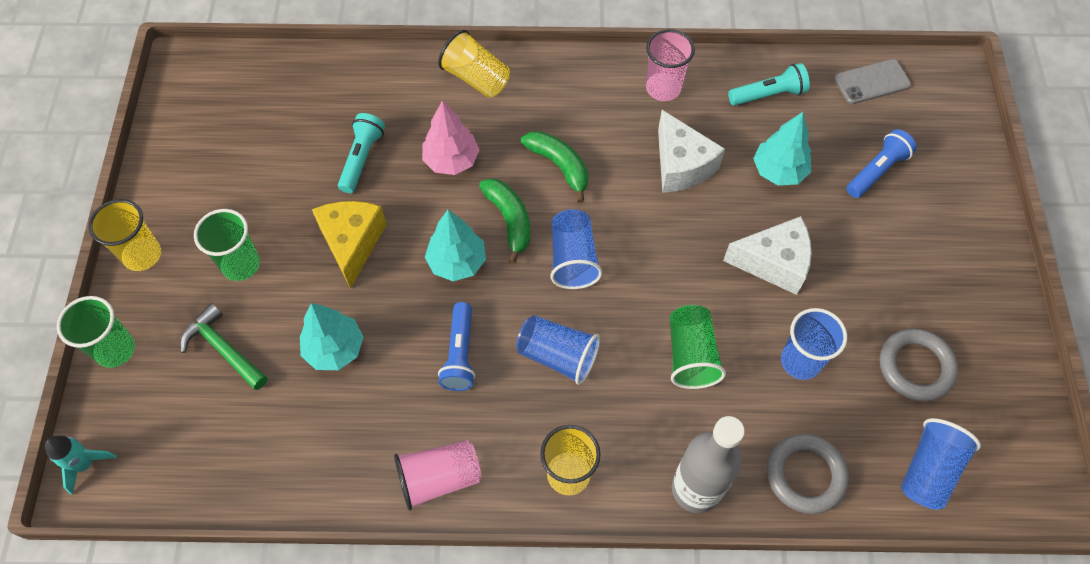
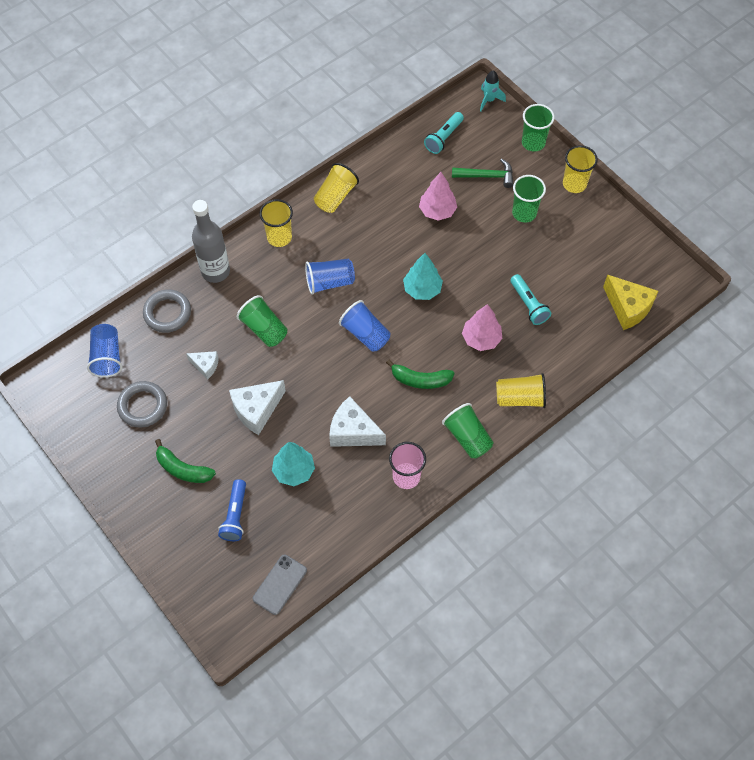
camera: 140 degrees right, 0 degrees up
(334, 349) = (437, 211): turquoise tree -> pink tree
(352, 243) = (483, 260): yellow cheese -> yellow cheese (628, 308)
(439, 478) = (335, 197): pink cup -> yellow cup
(460, 354) = (377, 250): blue flashlight -> none
(509, 220) = (417, 330): green banana -> green banana (183, 469)
(566, 80) = (467, 437): none -> green cup
(768, 95) = (339, 522): turquoise flashlight -> turquoise flashlight (444, 138)
(800, 361) = (205, 366): blue cup -> white cheese

